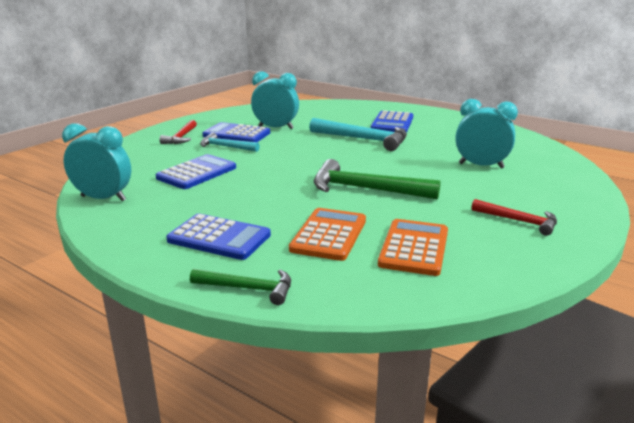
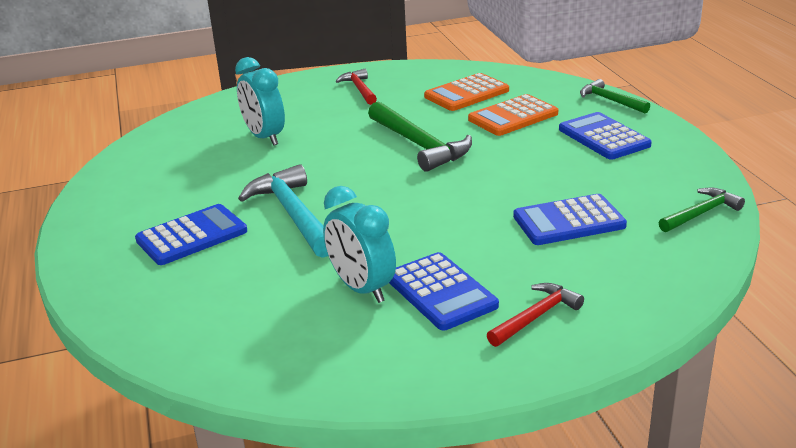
camera: 140 degrees left, 5 degrees up
(103, 198) = (700, 213): turquoise clock -> green hammer
(226, 147) = (487, 263): turquoise hammer -> none

